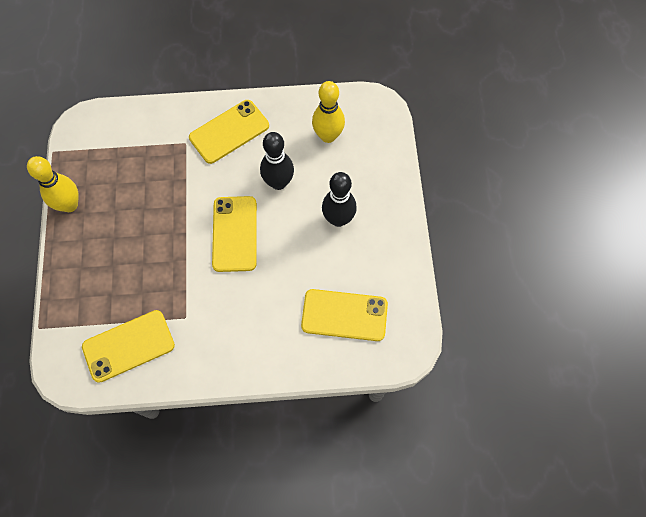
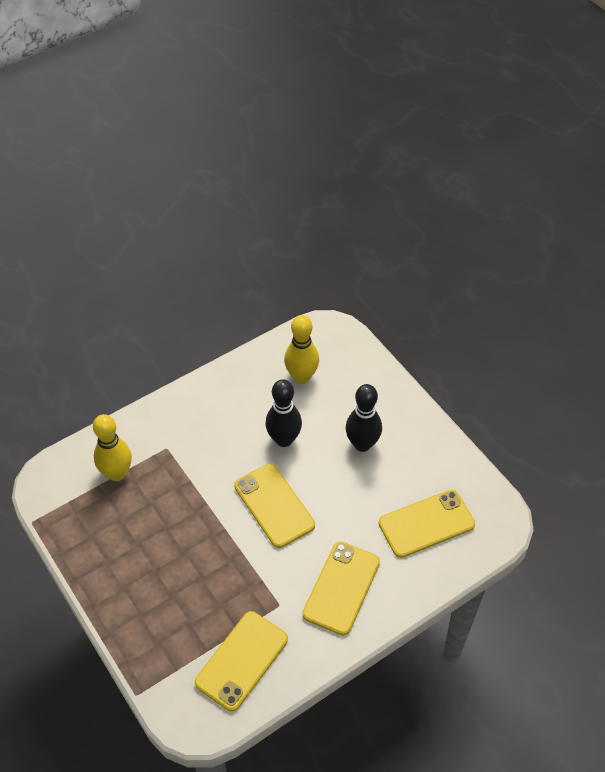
camera: 30 degrees left, 15 degrees down
(69, 205) = (86, 563): yellow bowling pin -> yellow bowling pin (117, 473)
(229, 132) = (204, 417): yellow phone -> yellow phone (341, 588)

